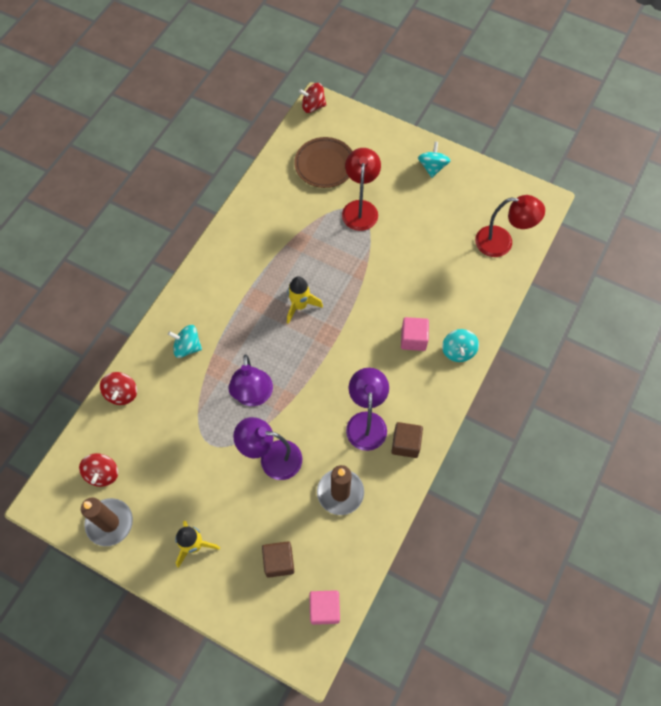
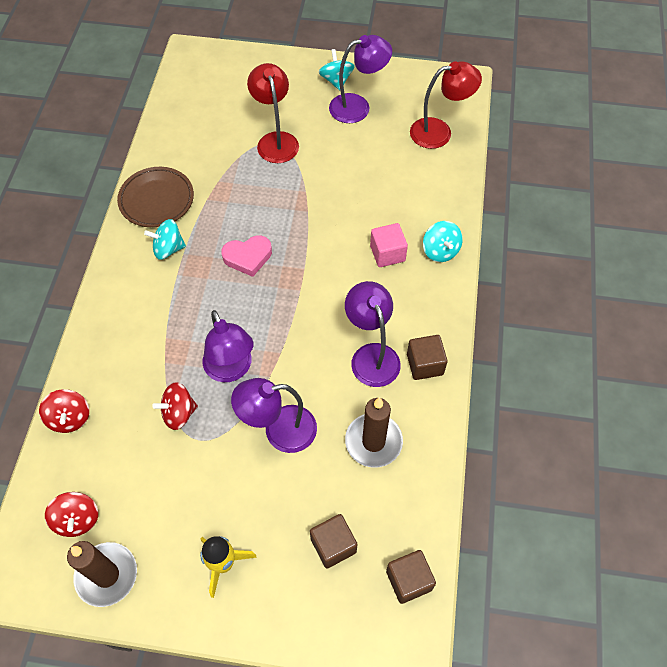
camera: 20 degrees left, 5 degrees down
(187, 347) = (132, 341): turquoise spinning top -> turquoise spinning top (168, 249)
(300, 306) = (248, 257): yellow rocket -> pink heart
(313, 106) = (184, 56): red spinning top -> red spinning top (179, 413)
(324, 609) = (408, 580): pink cube -> brown cube
(325, 165) = (219, 108): brown plate -> brown plate (156, 200)
(441, 197) = (358, 106): none -> purple lamp

